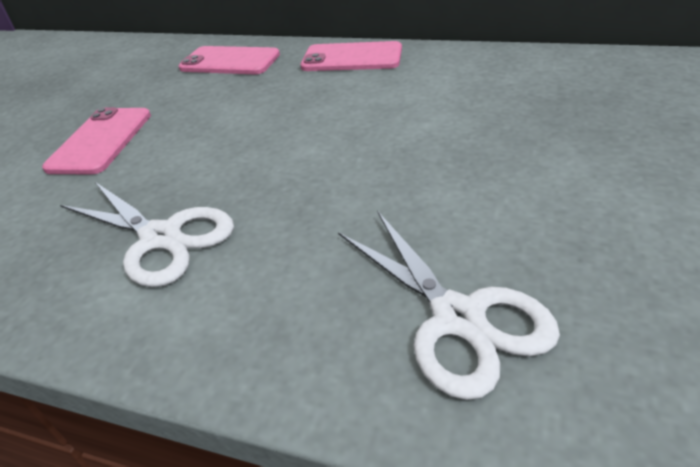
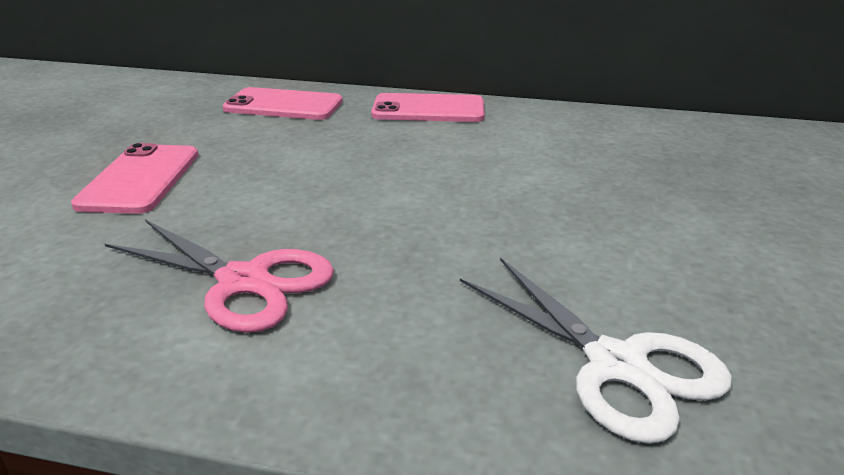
camera: 10 degrees left, 10 degrees down
(162, 237) = (244, 281): white scissors -> pink scissors

